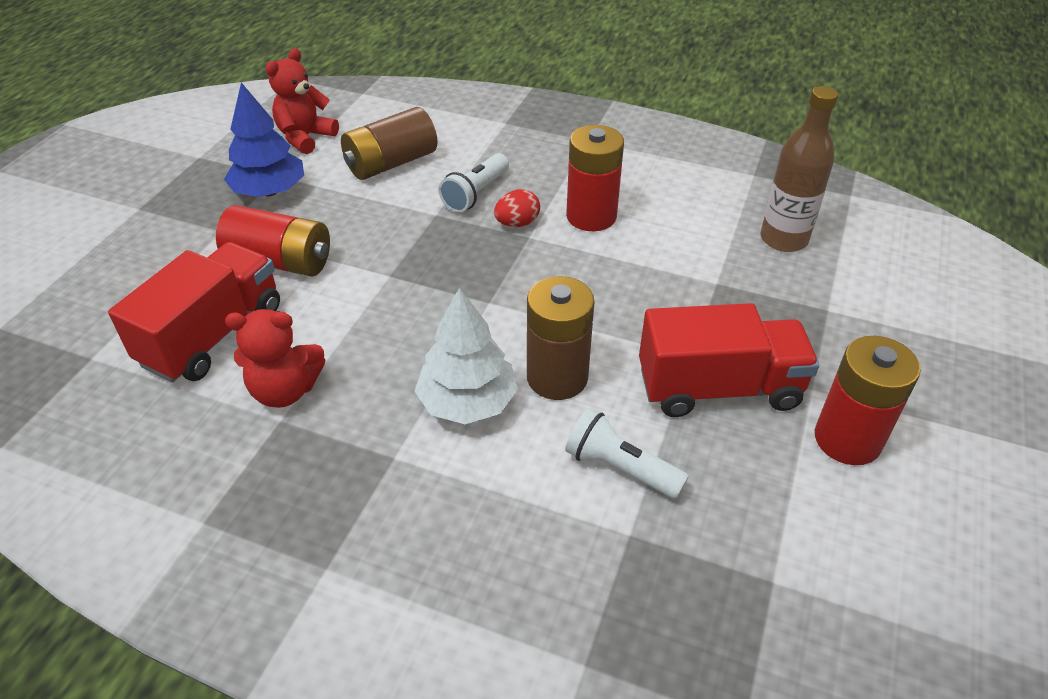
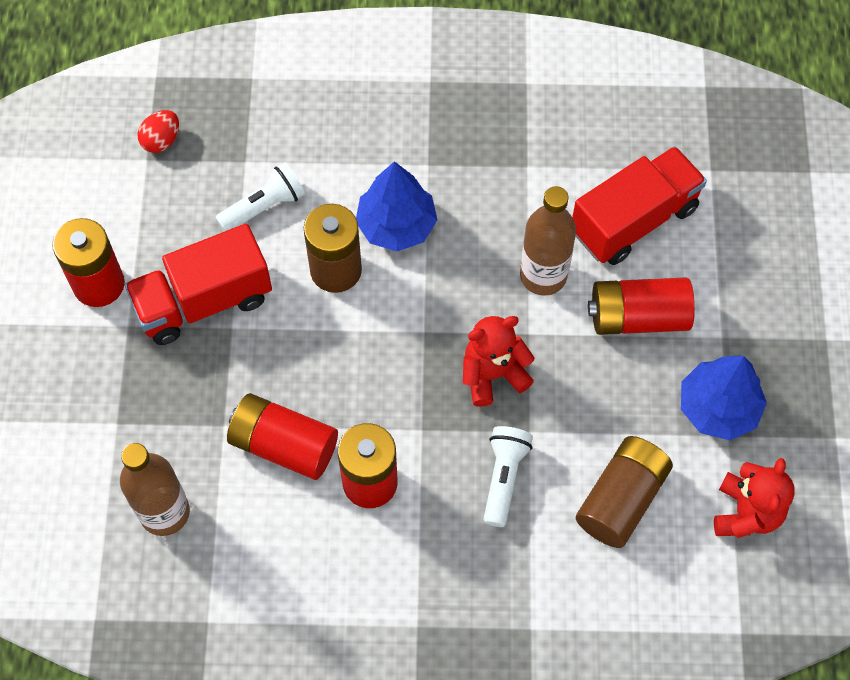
camera: 160 degrees right, 20 degrees up
(213, 335) = (634, 220): red truck -> red truck turned 135 degrees counterclockwise
(285, 390) = (540, 190): red teddy bear -> red teddy bear (493, 374)
(342, 314) = (543, 276): none -> brown bottle
(468, 402) = (396, 225): white tree -> blue tree
(517, 223) = (441, 445): red egg -> red egg (161, 140)
(620, 468) = (264, 207): white flashlight -> white flashlight turned 45 degrees counterclockwise
(661, 256) = (284, 445): none -> red battery

